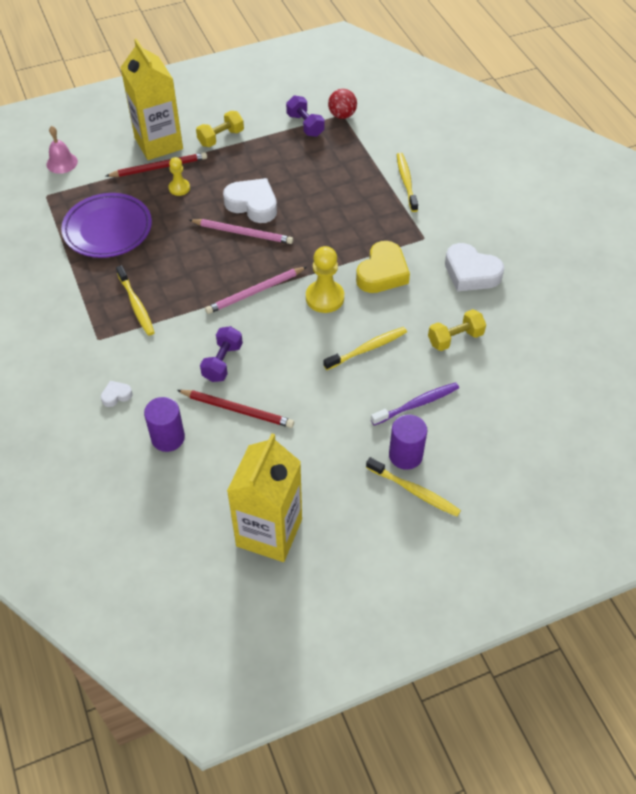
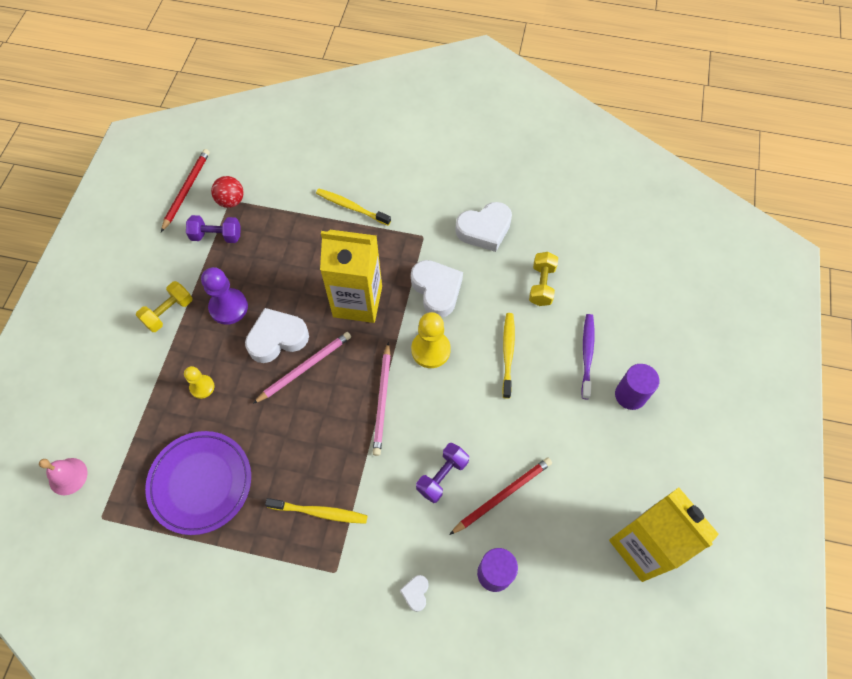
camera: 55 degrees left, 10 degrees up
(158, 143) = (125, 370): yellow carton -> yellow carton (357, 301)
(159, 167) = (158, 389): red pencil -> red pencil (186, 190)
(221, 138) = (169, 312): yellow dumbbell -> yellow dumbbell turned 45 degrees clockwise
(222, 362) = (442, 476): purple dumbbell -> purple dumbbell turned 75 degrees clockwise
(253, 165) = (228, 307): none -> purple pawn
(382, 273) = (436, 290): yellow heart -> white heart
(414, 491) = (667, 411): yellow toothbrush -> none

